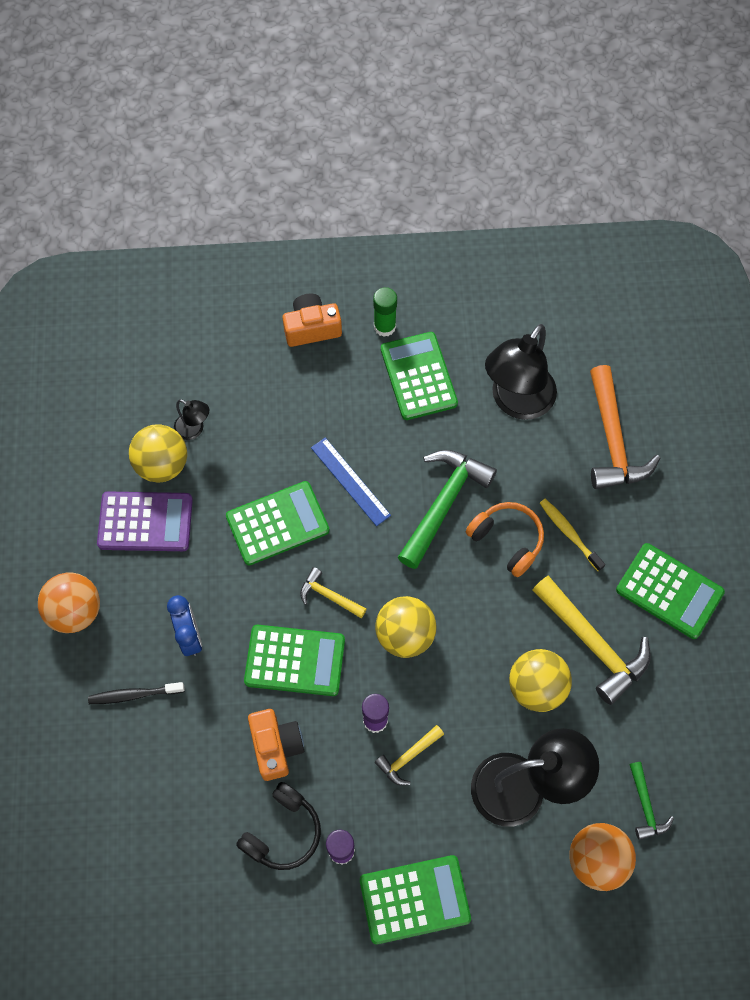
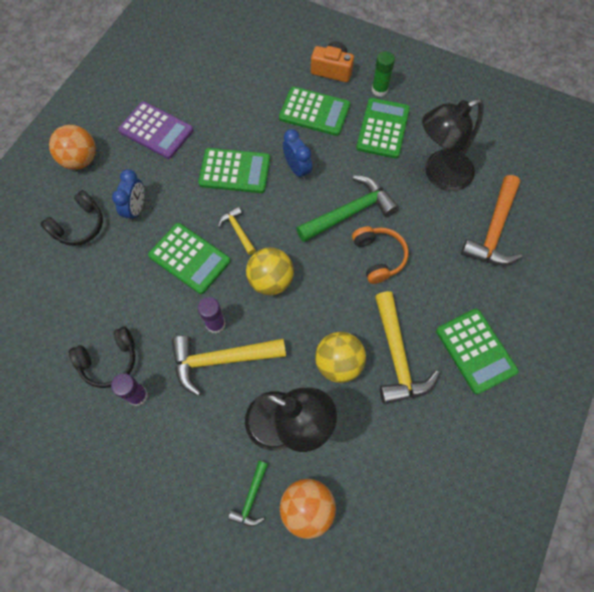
camera: 30 degrees right, 0 degrees up
(134, 694) = (79, 226): black toothbrush -> black headphones
(162, 464) = (189, 103): yellow ball -> none
(194, 430) = (221, 93): black lamp -> none
(276, 746) = (142, 304): orange camera -> none
(350, 481) = (297, 169): blue ruler -> blue clock
(408, 757) = (221, 360): yellow hammer -> yellow hammer, size x1.95
(414, 899) = (163, 457): green calculator -> green calculator (314, 112)
(569, 533) = (425, 275): yellow toothbrush -> none
(646, 806) = (367, 491): green hammer -> green hammer (251, 498)

